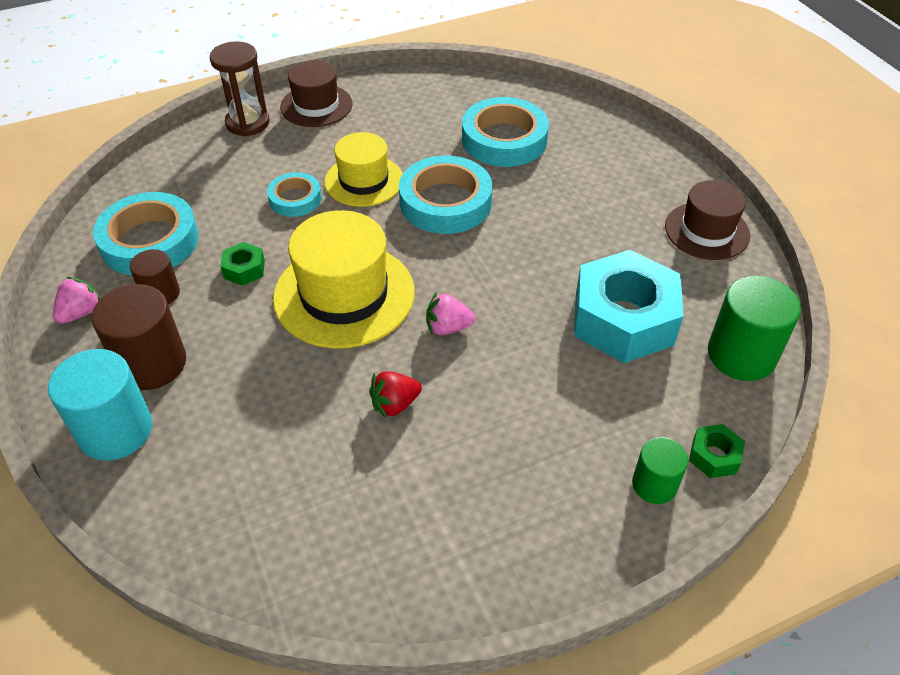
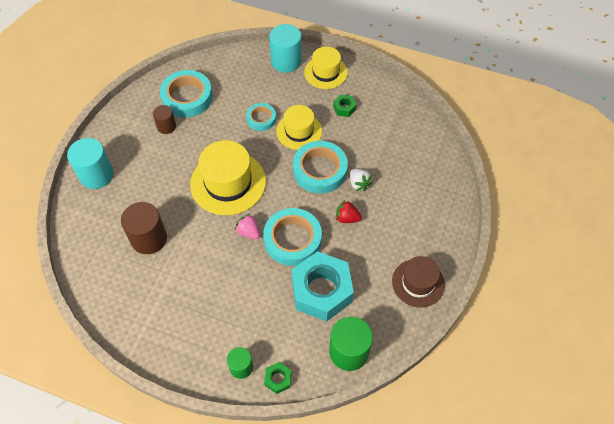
camera: 45 degrees right, 10 degrees up
(81, 313) = (133, 113): pink strawberry -> none
(152, 363) = (133, 156): brown cylinder -> brown cylinder (149, 238)
(244, 269) = (206, 139): green nut -> green nut (344, 108)
(247, 123) = (286, 61): brown hourglass -> turquoise cylinder
(316, 105) = (325, 72): brown hat -> yellow hat
(395, 404) = (192, 247): red strawberry -> red strawberry (347, 218)
(504, 139) = (387, 157): turquoise tape -> turquoise tape (292, 239)
(510, 185) = (359, 184): none -> white strawberry

